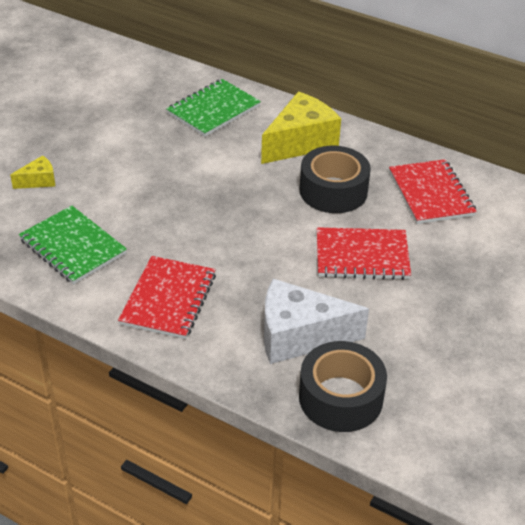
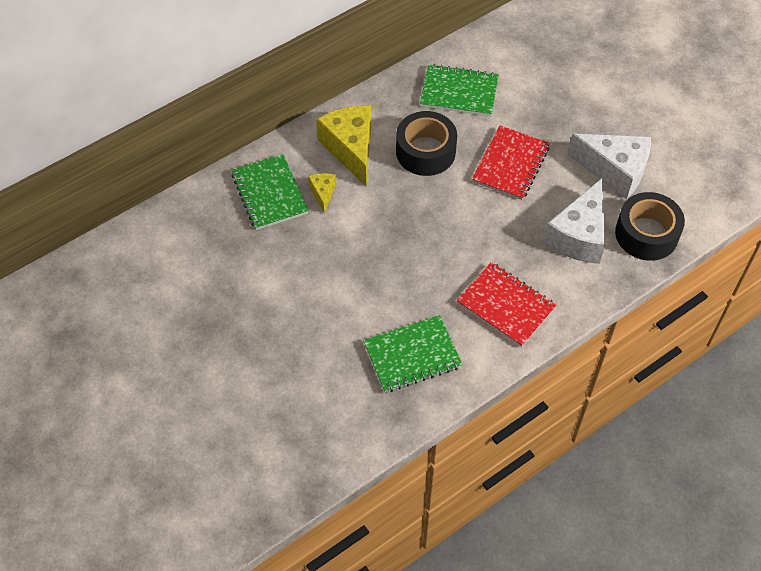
camera: 65 degrees left, 15 degrees up
(38, 181) = (307, 359): yellow cheese -> yellow cheese (323, 193)
(417, 345) = (614, 170): none -> white cheese
(431, 194) = (459, 92): red notebook -> green notebook

